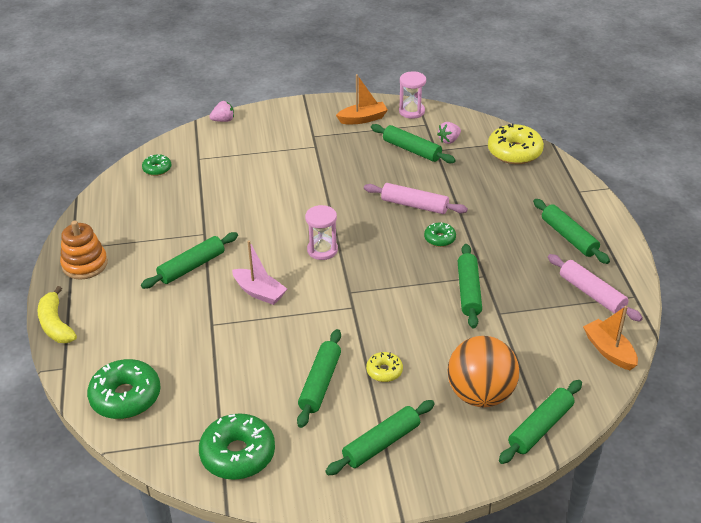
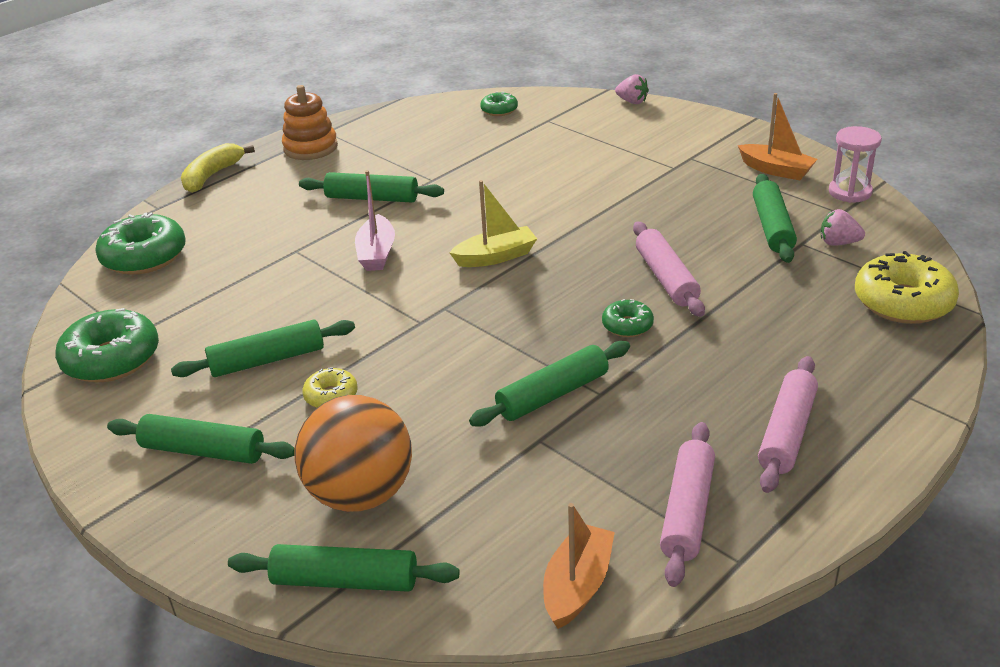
camera: 55 degrees right, 5 degrees down
(322, 250) = (496, 257): pink hourglass -> yellow boat
(569, 237) = (787, 433): green rolling pin -> pink rolling pin

